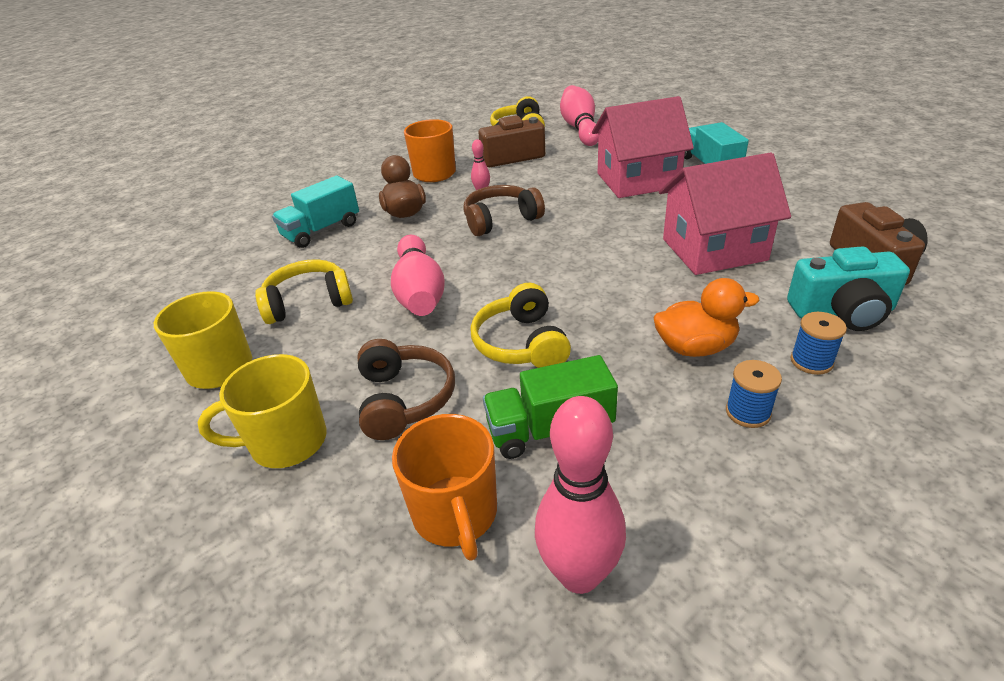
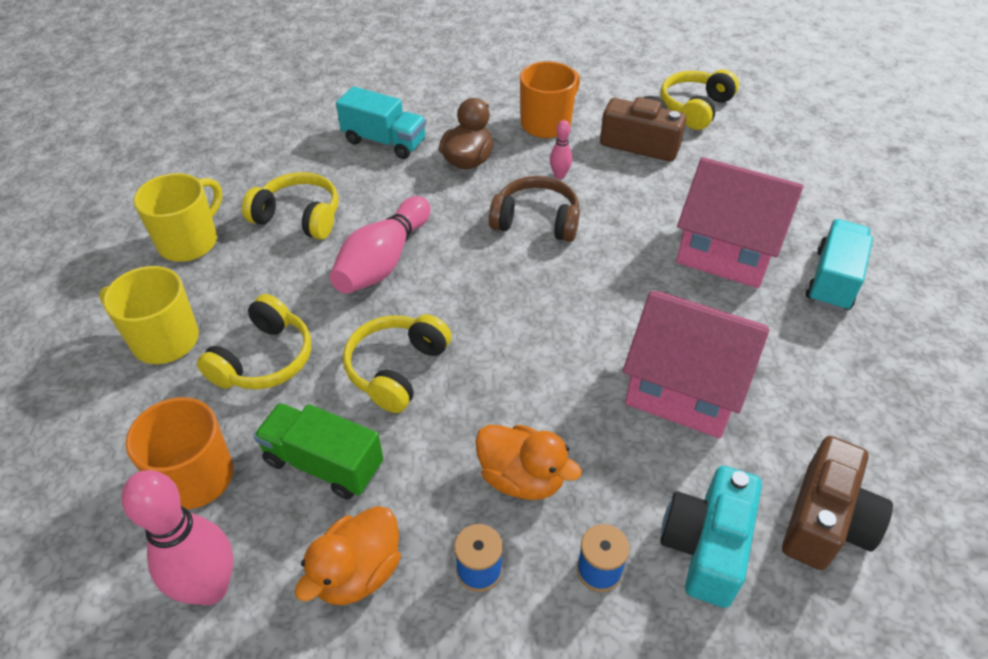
camera: 35 degrees right, 10 degrees up
(321, 230) = (384, 141): turquoise truck -> turquoise truck turned 150 degrees counterclockwise
(404, 399) = (264, 359): brown headphones -> yellow headphones
(580, 128) = (760, 141): pink bowling pin -> none
(675, 474) = (358, 572): none -> orange duck
(842, 311) = (706, 546): turquoise camera -> turquoise camera turned 75 degrees clockwise

